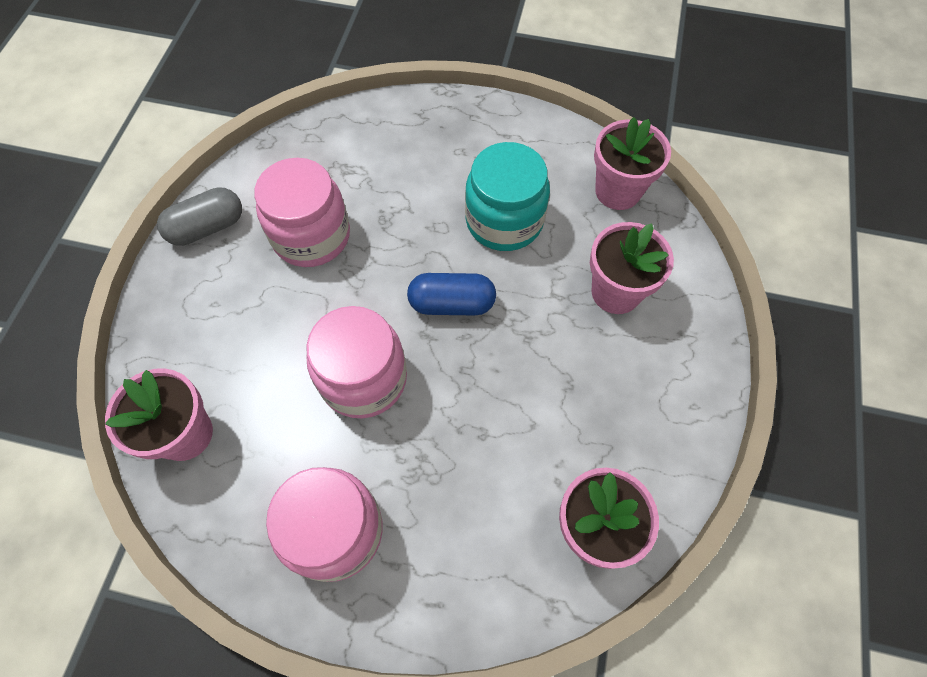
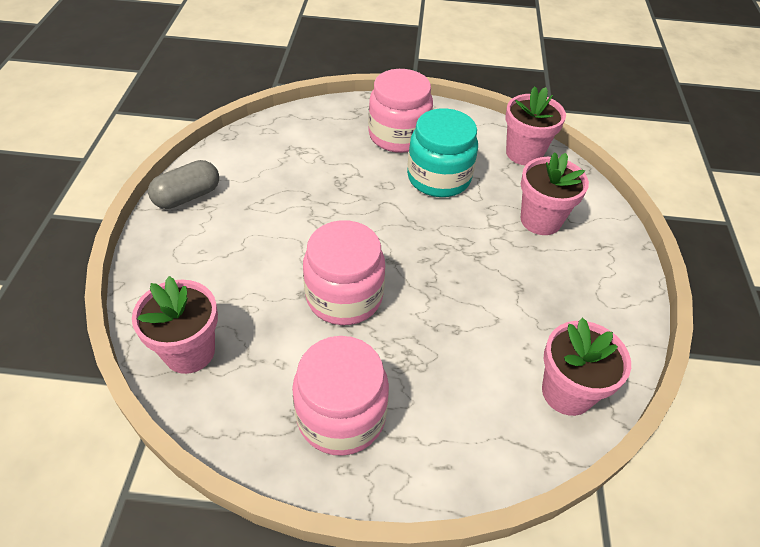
camera: 10 degrees left, 15 degrees down
(311, 236) = (280, 197): pink jar -> pink jar (398, 135)
(452, 304) = (408, 237): blue capsule -> none

